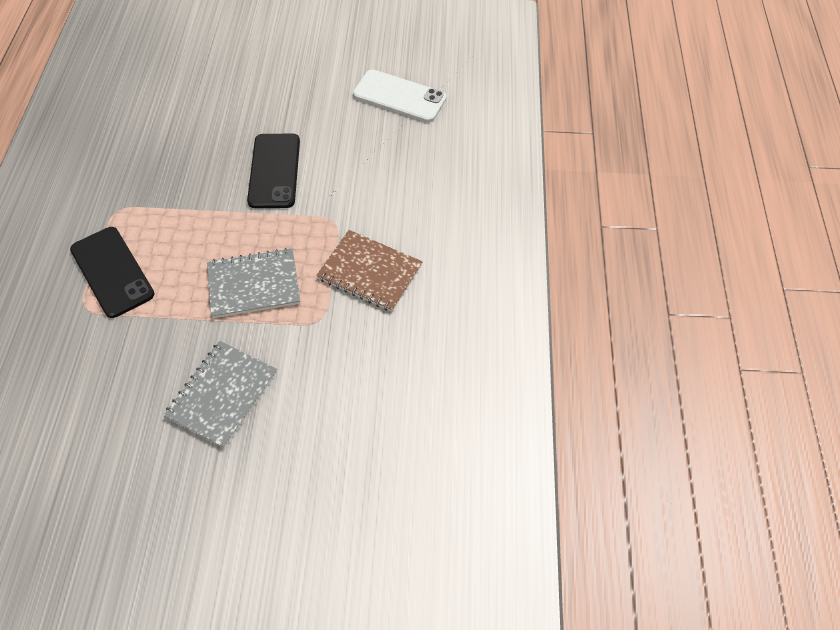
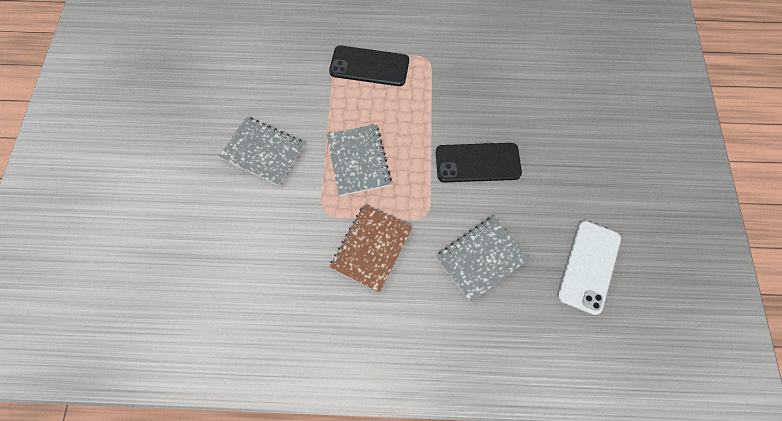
camera: 90 degrees right, 10 degrees up
(112, 272) = (369, 66): black phone -> black phone turned 45 degrees clockwise
(387, 176) = (481, 259): none -> grey notebook

